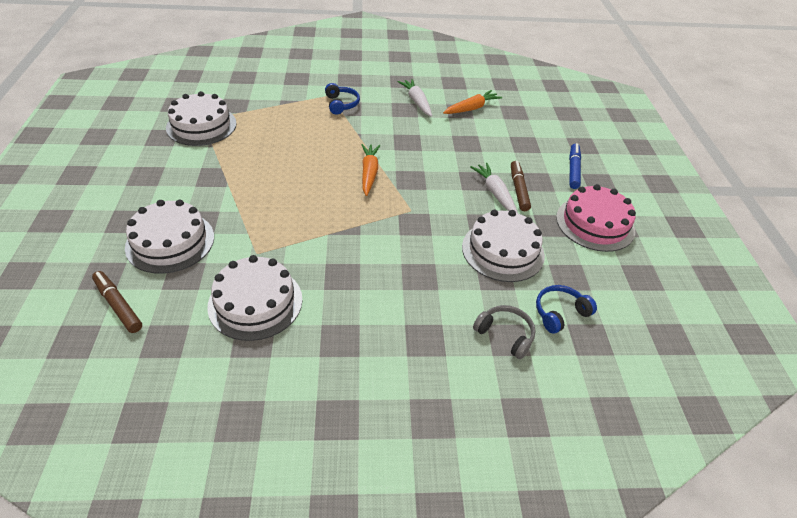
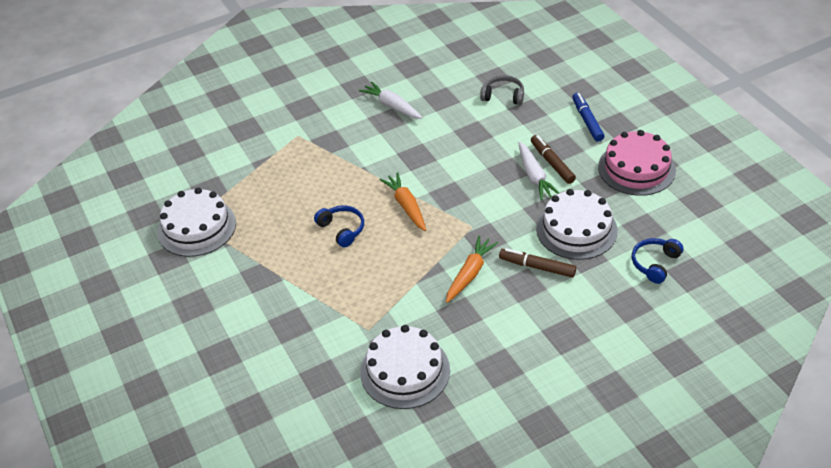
camera: 20 degrees left, 0 degrees up
(118, 305) = (289, 429): brown marker -> brown marker (537, 267)
(170, 242) = (281, 355): white cake -> none
(341, 104) = (318, 141): blue headphones -> blue headphones (342, 229)
(471, 108) = (451, 91): orange carrot -> orange carrot (470, 273)
(495, 193) = (534, 176): white carrot -> white carrot turned 150 degrees counterclockwise
(505, 334) = (624, 301): grey headphones -> grey headphones (503, 96)

